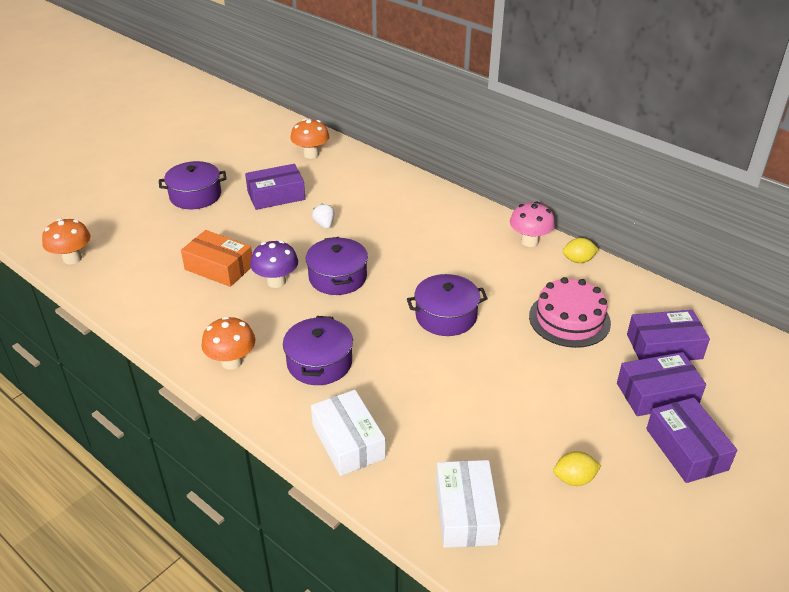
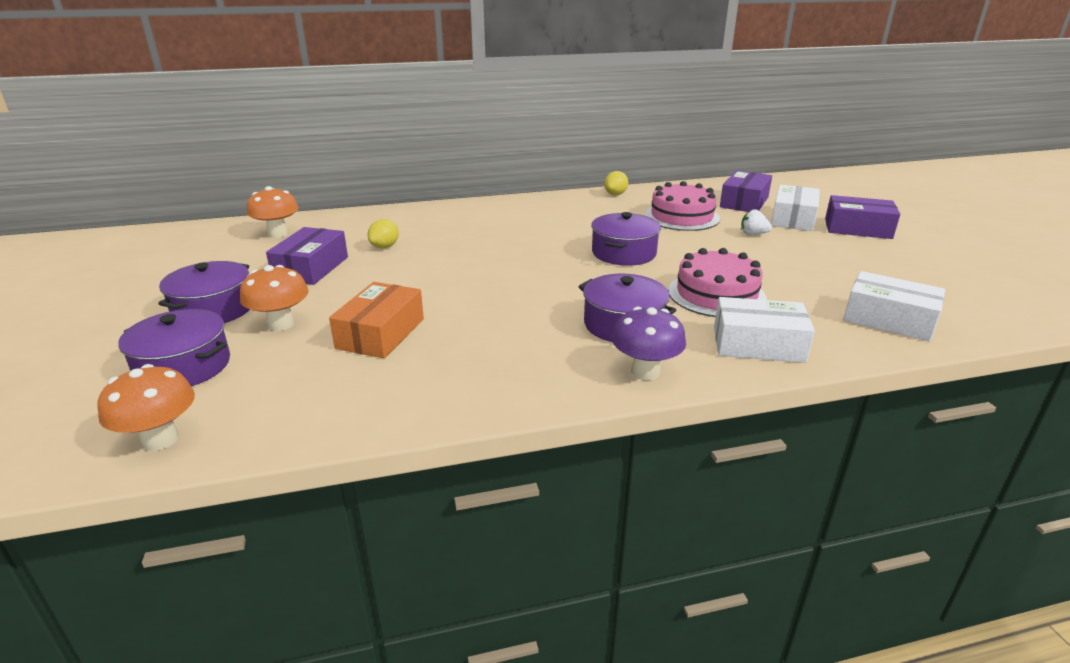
camera: 55 degrees left, 10 degrees down
(219, 267) = (380, 333): orange box -> orange box turned 45 degrees counterclockwise
(232, 362) = (564, 373): orange mushroom -> orange mushroom (281, 324)
(276, 281) = (460, 309): purple mushroom -> purple mushroom (645, 371)
(324, 224) = (406, 260): white strawberry -> white strawberry (753, 234)
(337, 277) = (501, 278): purple pot -> purple pot (183, 367)
(416, 394) = (716, 294): none -> pink cake
(529, 241) = (569, 200): pink mushroom -> none
(574, 479) = (869, 269): yellow lemon -> yellow lemon (385, 246)
(657, 393) = (793, 219): purple box -> white box

